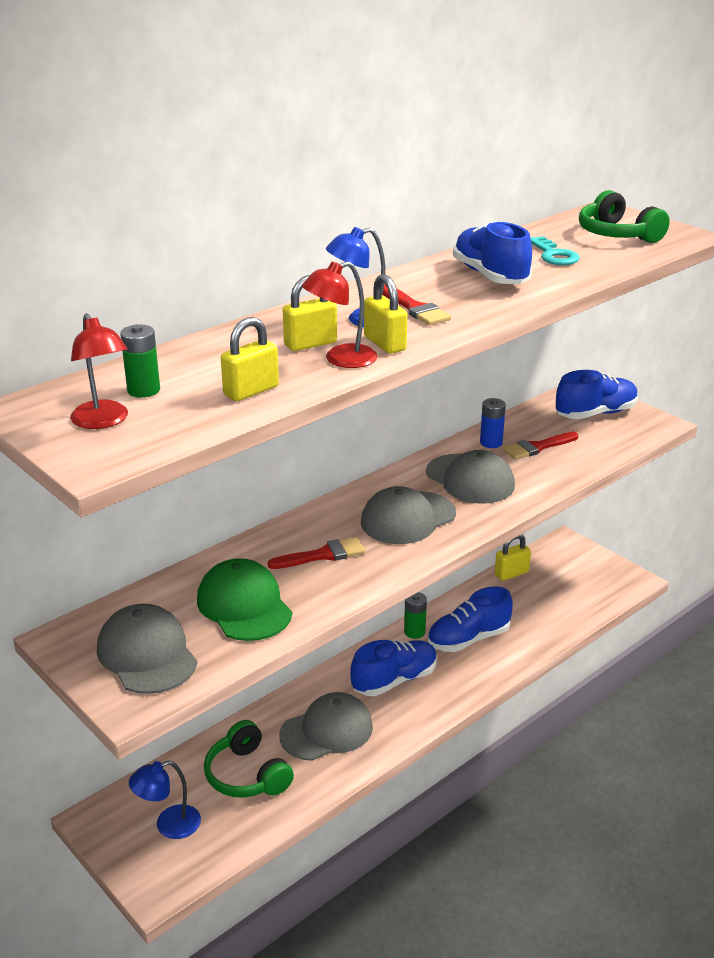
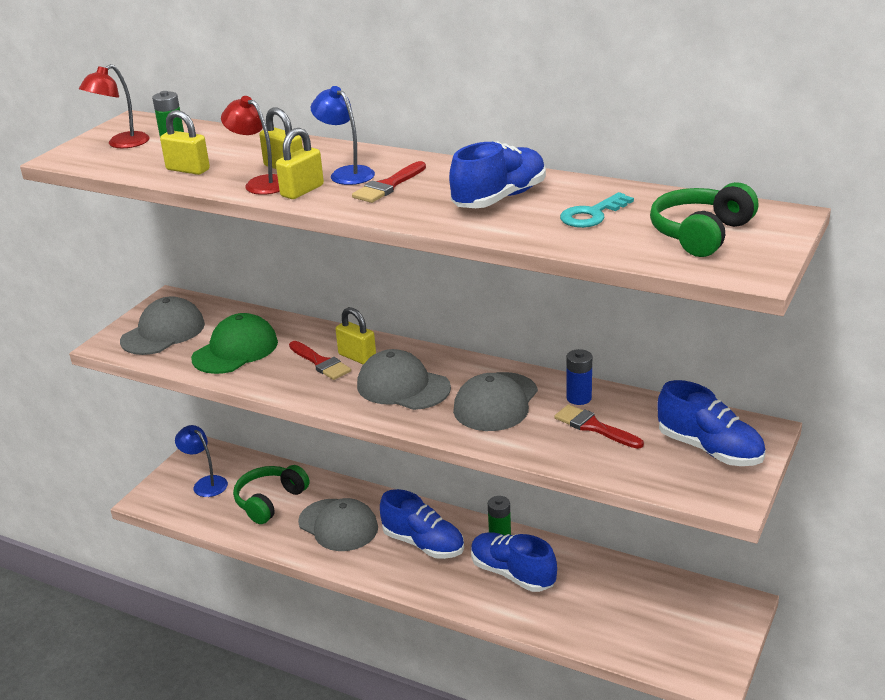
camera: 70 degrees right, 0 degrees up
(511, 573) = (645, 576): yellow padlock -> yellow padlock (357, 357)

